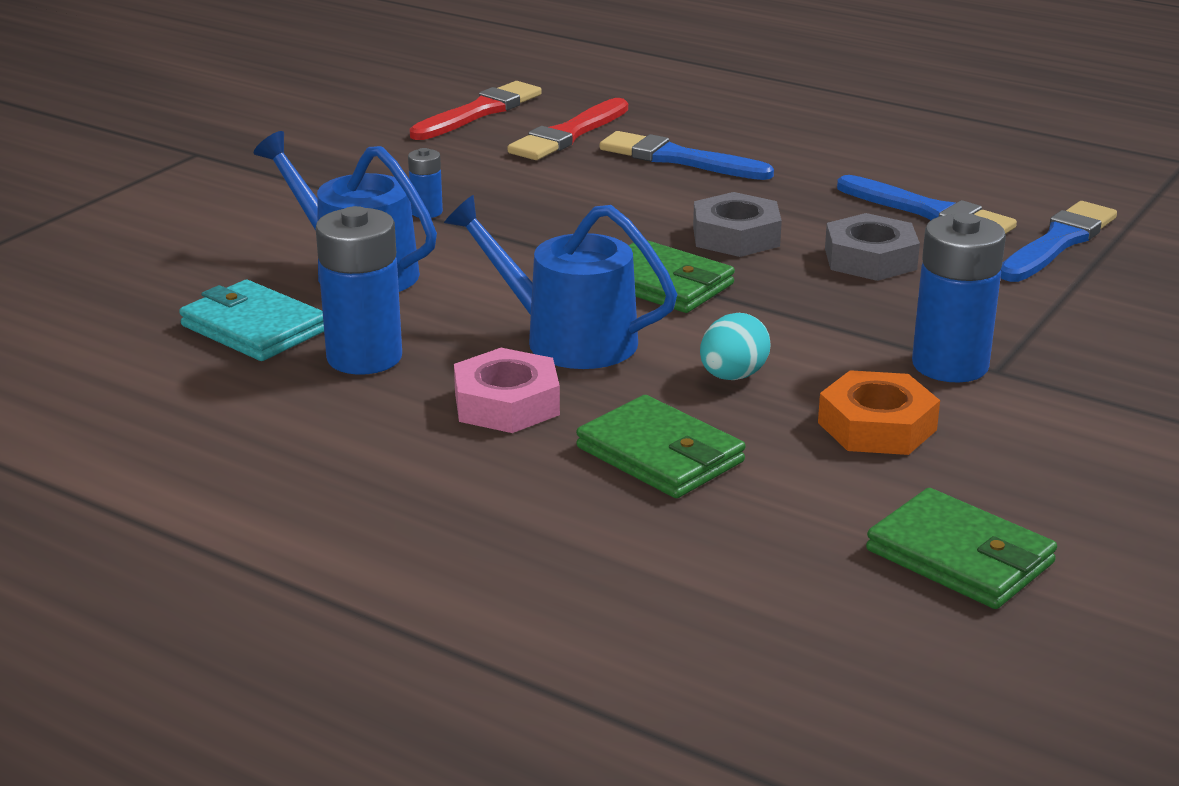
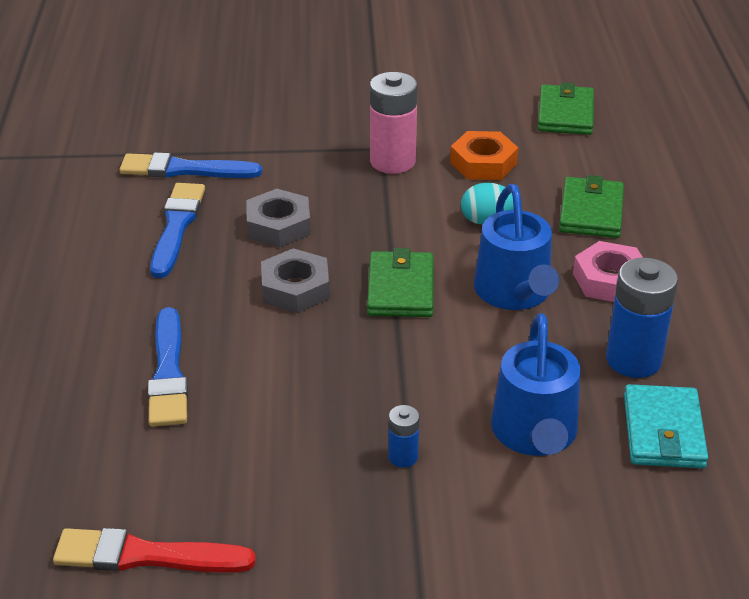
camera: 125 degrees left, 10 degrees up
(568, 134) = (160, 462): red brush -> none
(950, 365) = (392, 161): blue battery -> pink battery

